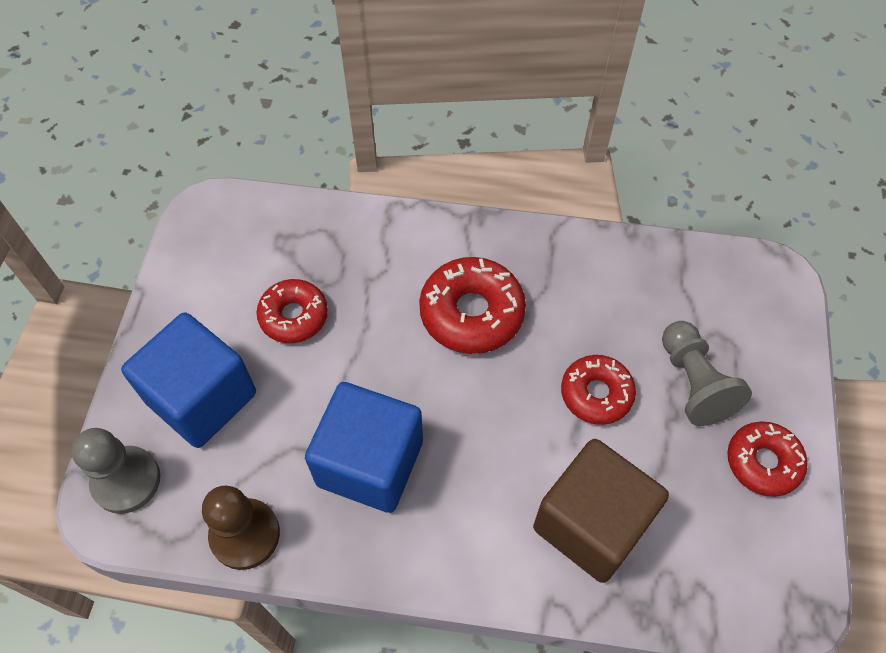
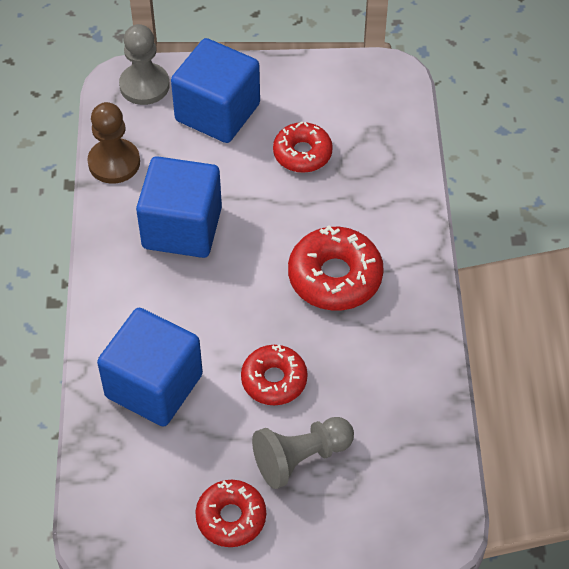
camera: 80 degrees right, 5 degrees down
(591, 524) = (154, 385): brown cube -> blue cube

